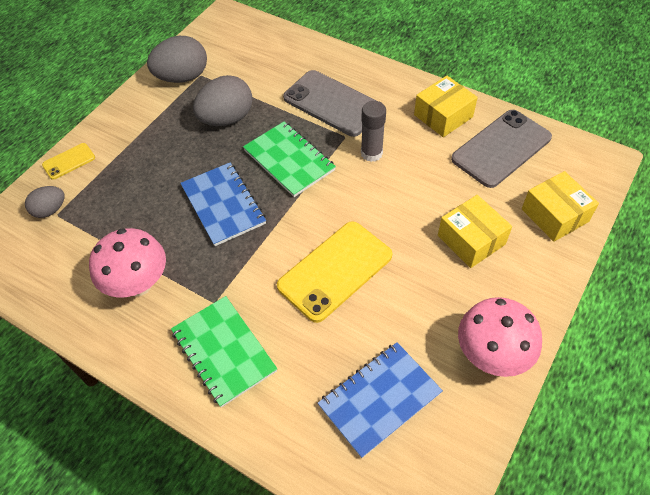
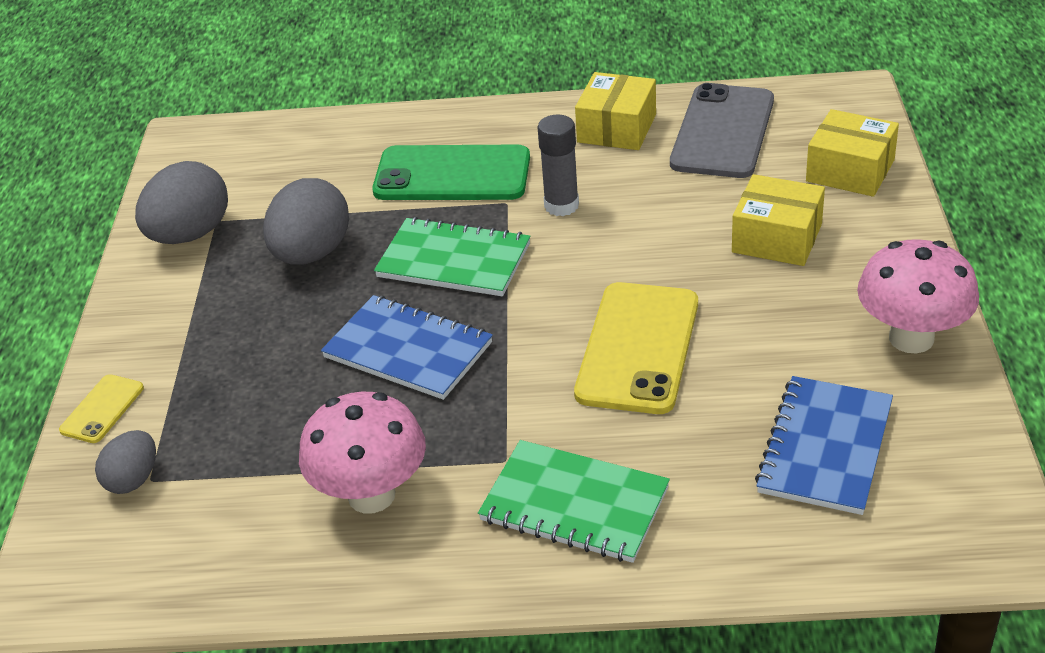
camera: 30 degrees left, 15 degrees down
(332, 103) = (452, 175): grey phone -> green phone

